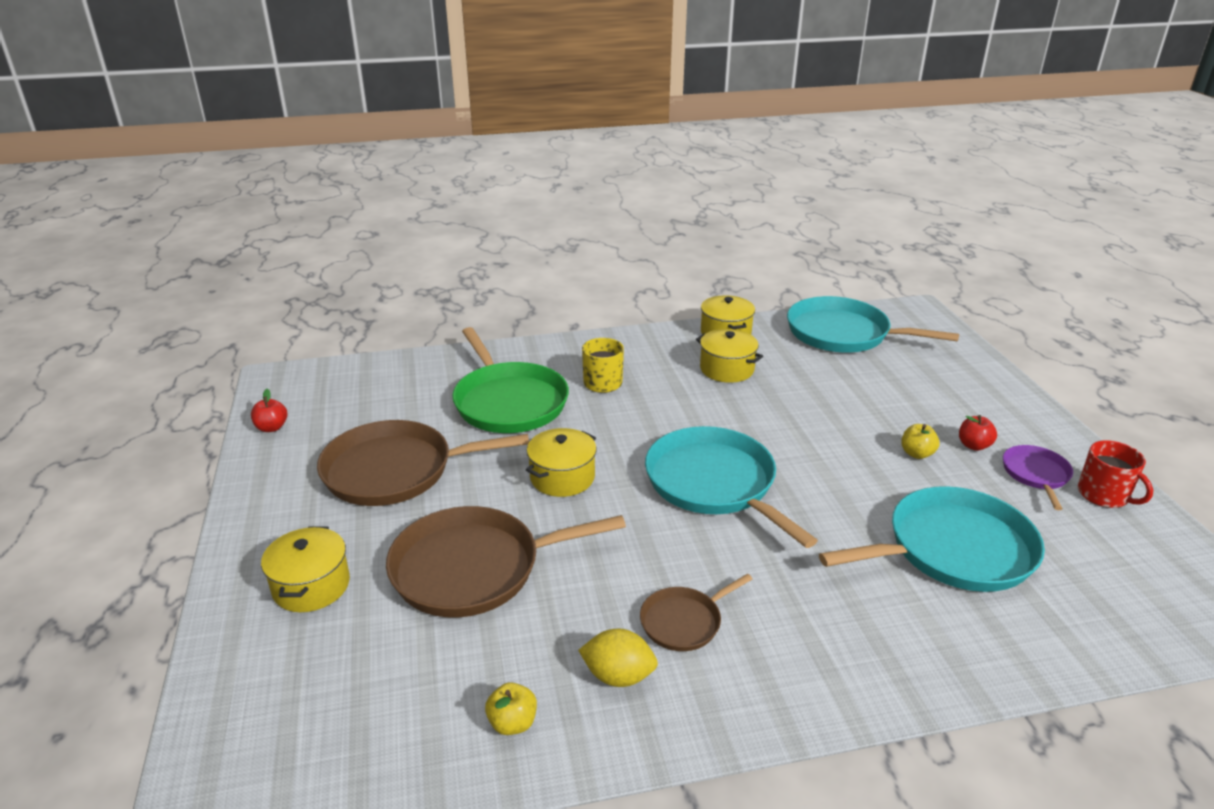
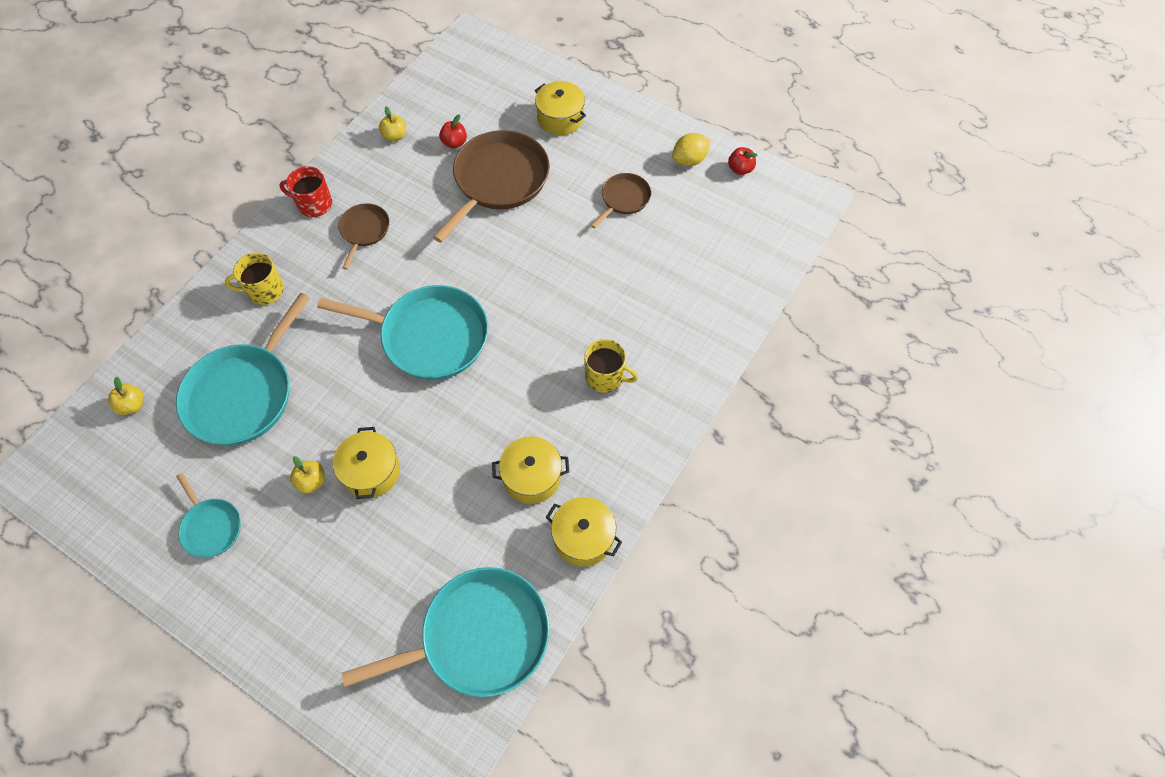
camera: 135 degrees right, 30 degrees up
(395, 470) = (623, 199): brown pan -> brown pan, size x0.51
(508, 402) = (641, 303): green pan -> none
(562, 477) = (525, 269): yellow pot -> yellow pot (371, 472)
(618, 676) = (370, 184): yellow lemon -> yellow lemon (689, 160)
(867, 636) = (265, 291): none -> yellow mug
(973, 445) = (272, 529): red apple -> red apple (454, 143)
(1036, 475) = (211, 526): purple pan -> turquoise pan
(1103, 495) = (153, 539): red mug -> red mug (314, 204)
(1105, 615) = (132, 405): none -> yellow apple

